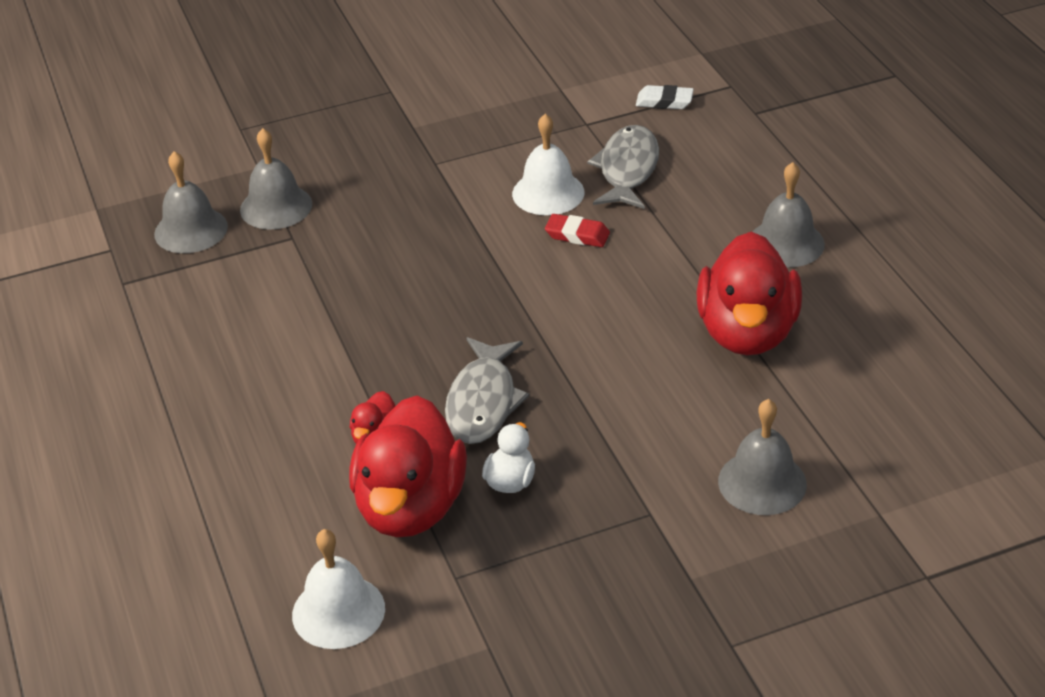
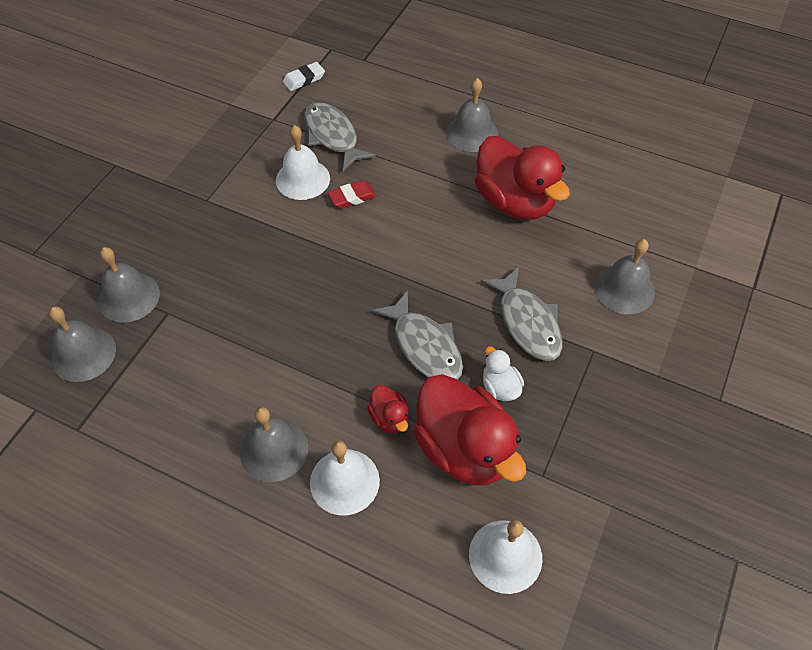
camera: 45 degrees left, 15 degrees up
(250, 397) = (274, 449): none -> grey bell
(276, 459) = (344, 481): none -> white bell
(612, 446) = (527, 322): none -> grey fish

